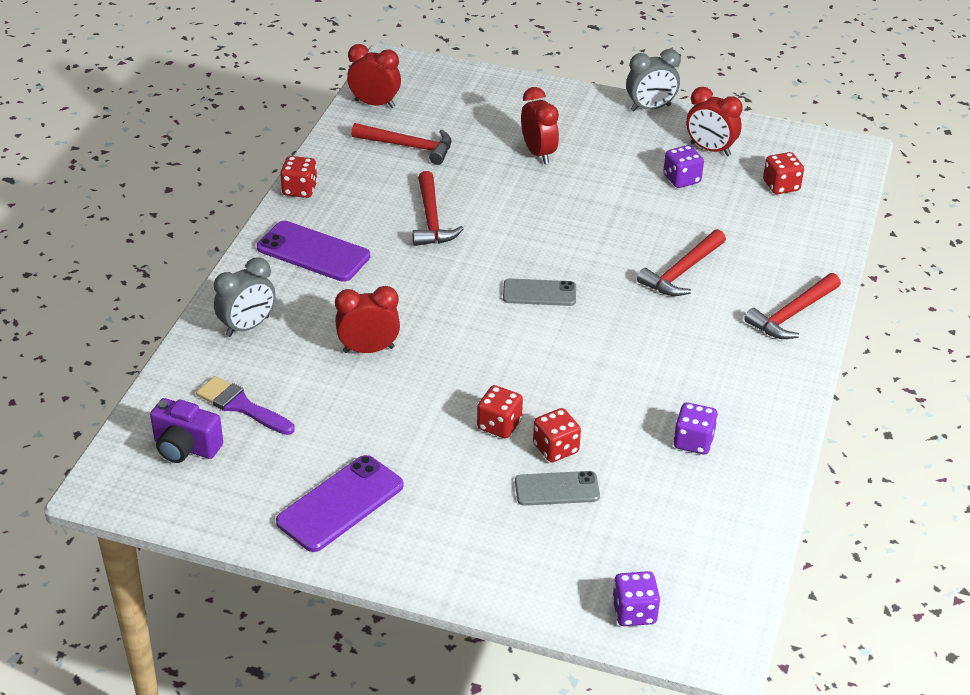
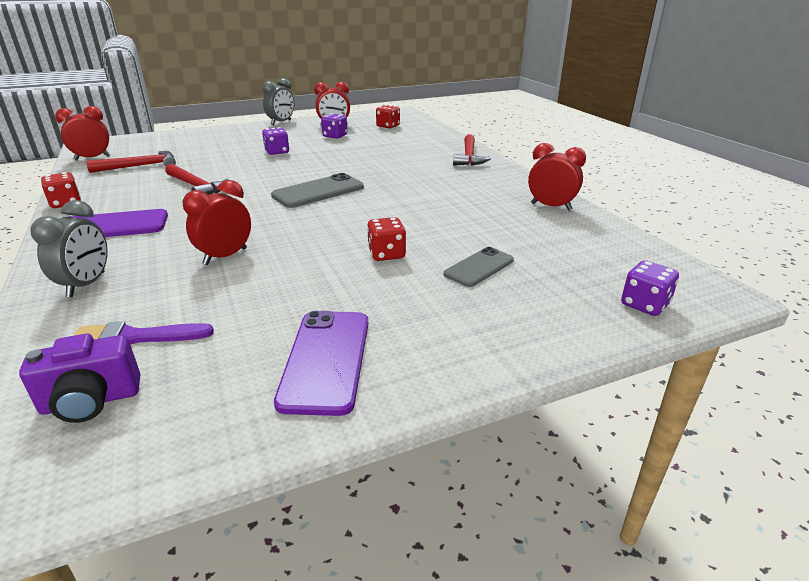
camera: 40 degrees left, 10 degrees down
(538, 153) = (237, 148): red clock -> red clock (551, 206)
(539, 293) = (318, 191): grey phone -> grey phone, size x1.54
(556, 448) = (443, 249): red dice -> none
(682, 272) = (388, 161): red hammer -> none
(693, 442) = (513, 213): purple dice -> purple dice (277, 152)

